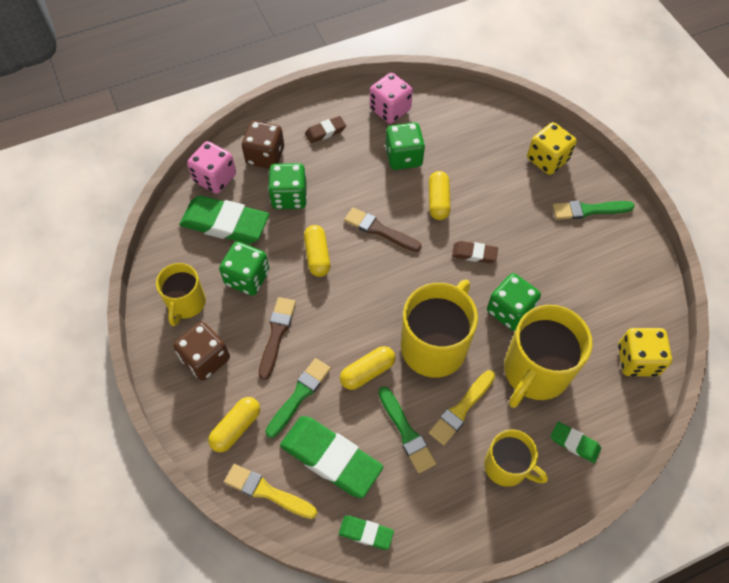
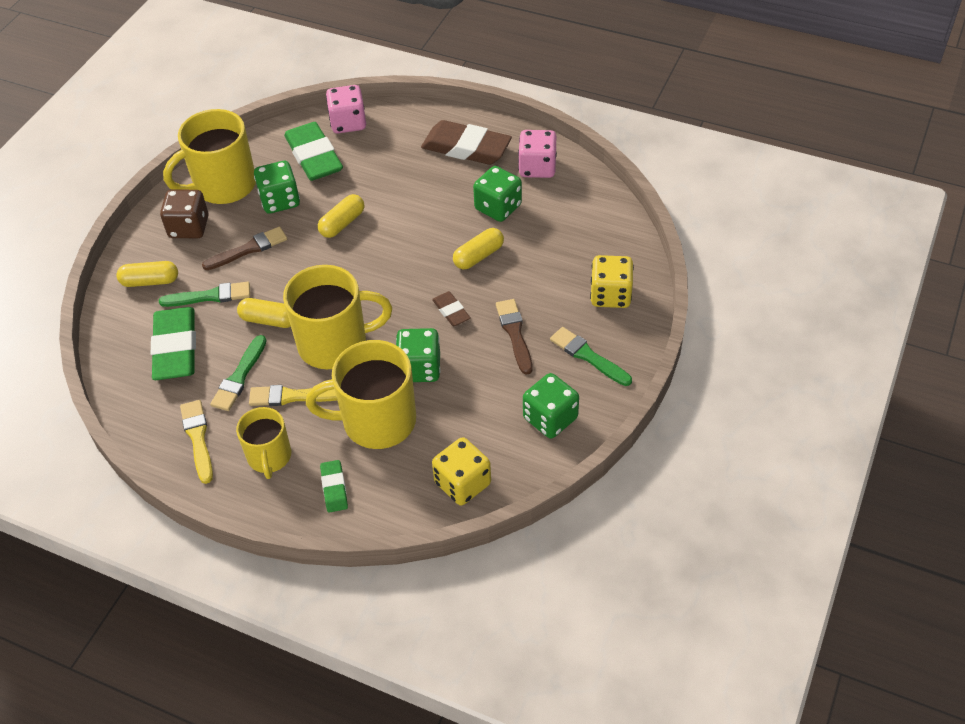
camera: 50 degrees right, 10 degrees down
(186, 303) = (223, 185): yellow mug -> yellow mug, size x1.66
(265, 156) = (401, 133): brown dice -> none
(267, 491) = (116, 332): yellow brush -> yellow brush (198, 438)
(289, 197) = (379, 172): green dice -> green dice (550, 418)
(325, 132) = (466, 148): brown eraser -> brown eraser, size x2.03
(366, 533) = (133, 408): green eraser -> none
(379, 230) = (408, 241): brown brush -> brown brush (514, 333)

